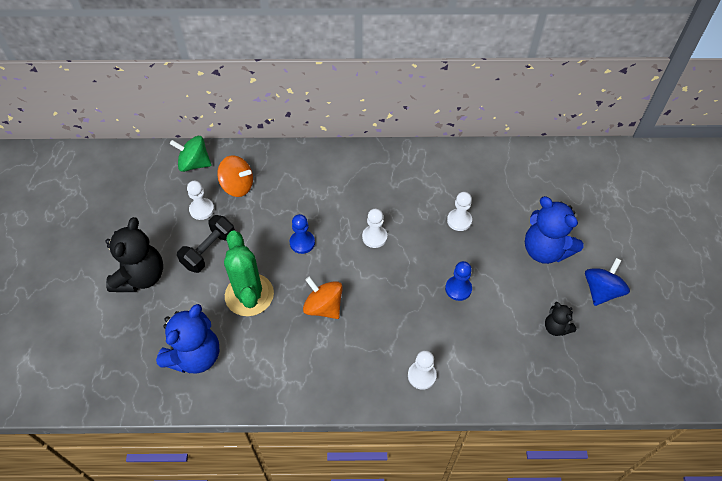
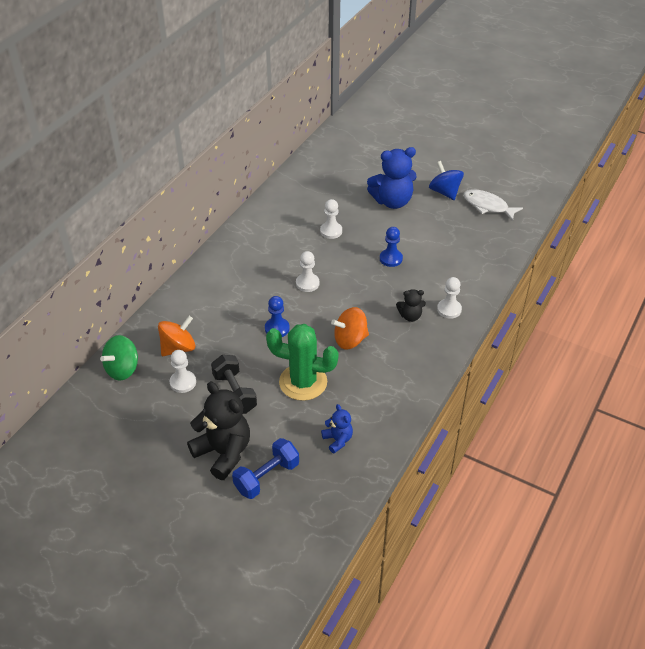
camera: 60 degrees left, 10 degrees down
(129, 321) = (266, 477): none -> blue dumbbell
(195, 356) = (337, 440): blue teddy bear -> blue teddy bear, size x0.51
(556, 327) = (457, 226): black teddy bear -> black teddy bear (410, 316)
(614, 343) = (487, 206): none -> white fish

